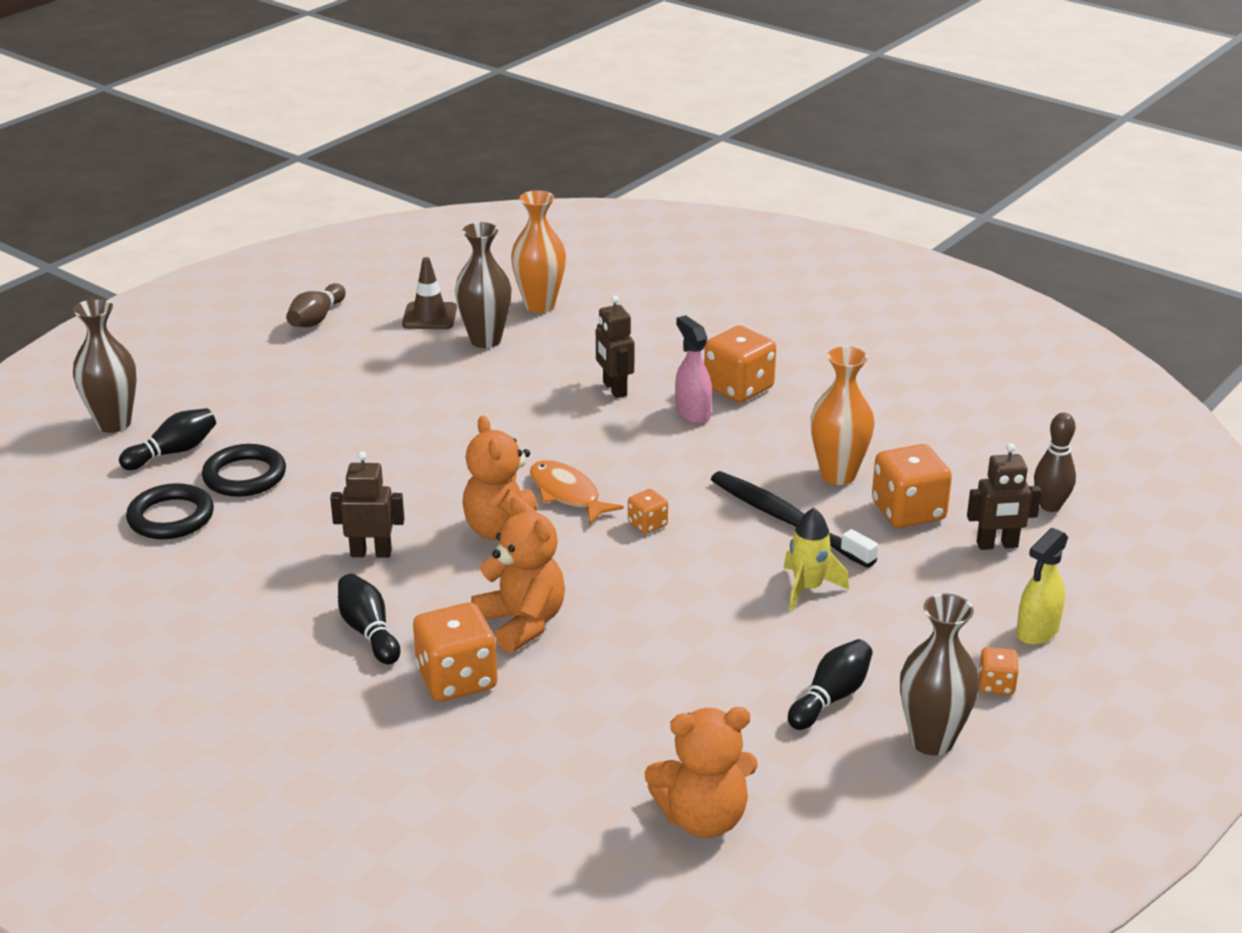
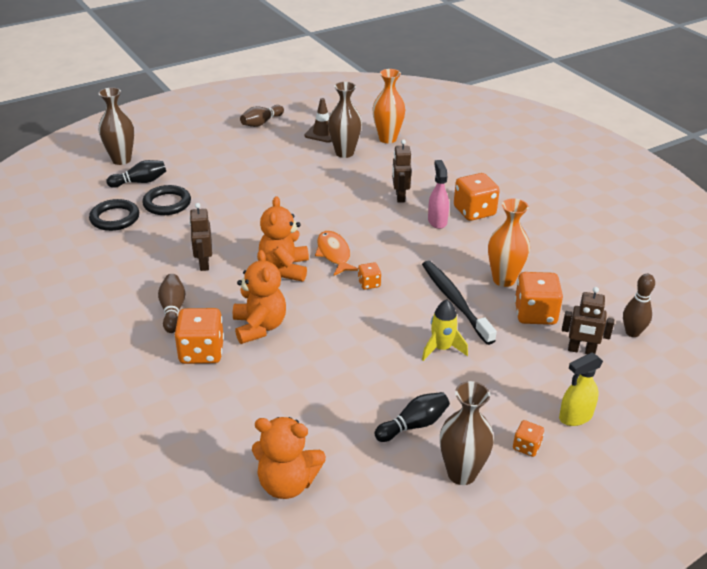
camera: 20 degrees right, 5 degrees up
(369, 632) = (173, 310): black bowling pin -> brown bowling pin
(371, 553) = (204, 263): brown robot -> brown robot turned 120 degrees counterclockwise

